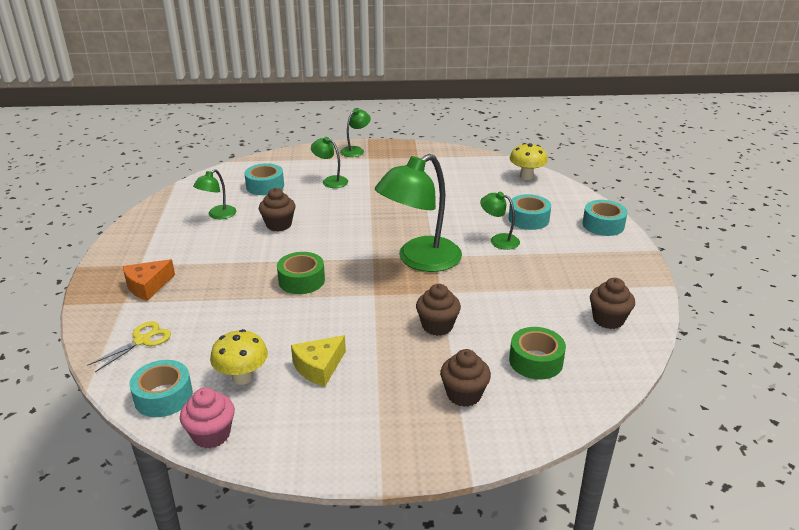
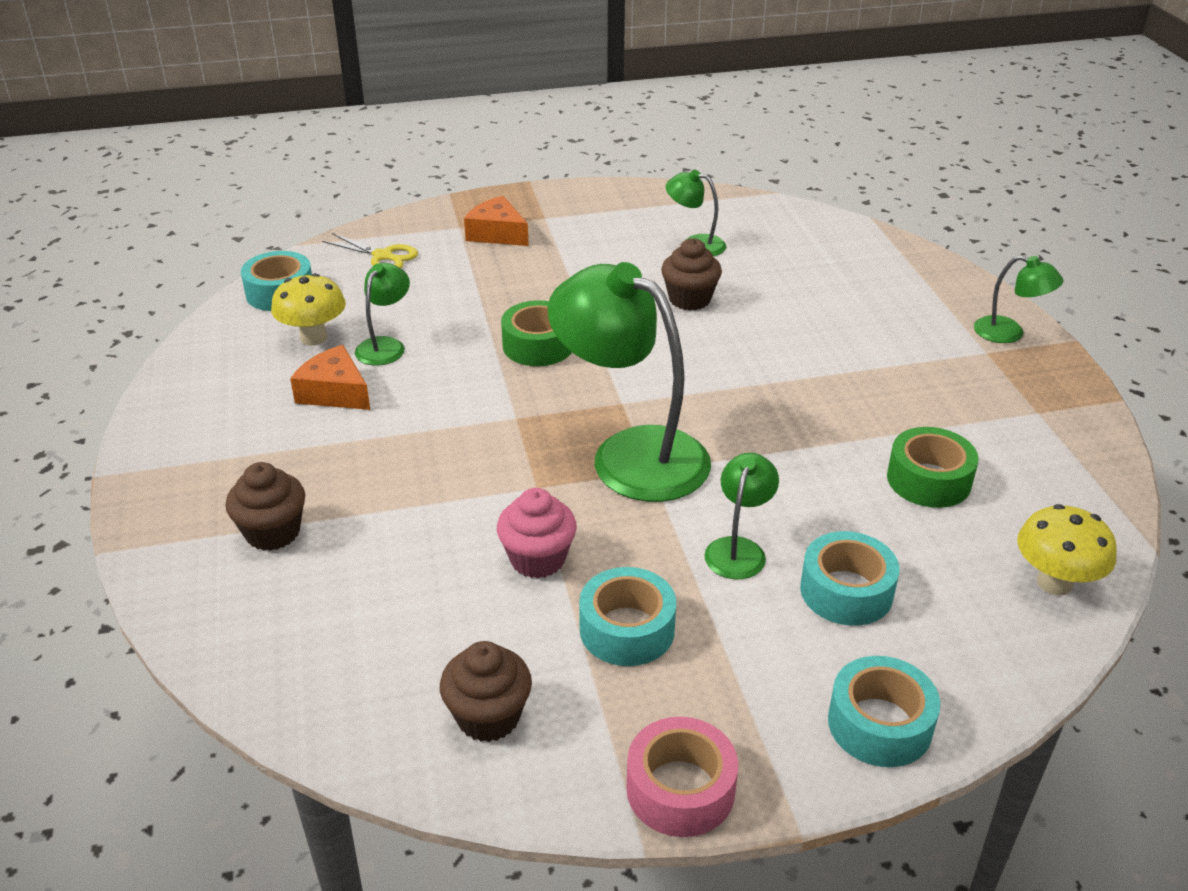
camera: 80 degrees right, 5 degrees up
(211, 435) = (213, 337): pink cupcake -> pink cupcake (538, 559)
(265, 186) = (807, 265): turquoise tape -> turquoise tape (627, 629)
(319, 367) = (334, 392): yellow cheese -> orange cheese
(330, 181) = (865, 324): green lamp -> green lamp (385, 346)
(437, 326) = (440, 491): brown cupcake -> none
(535, 361) = (354, 611): green tape -> green tape (928, 480)
(642, 273) = (680, 789): none -> pink tape

